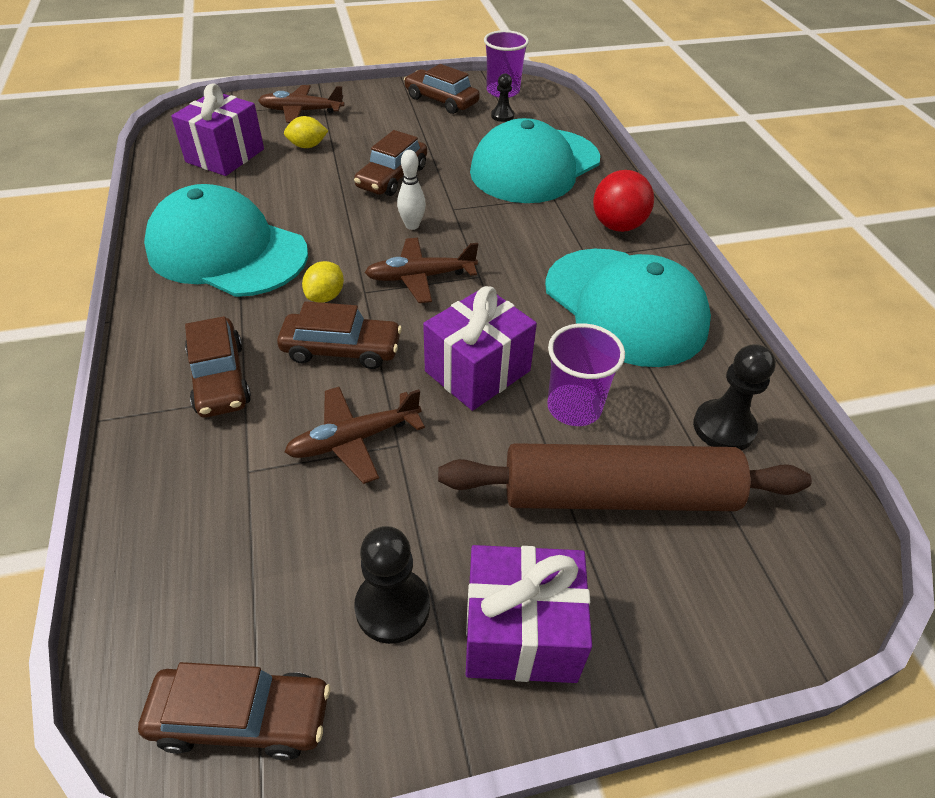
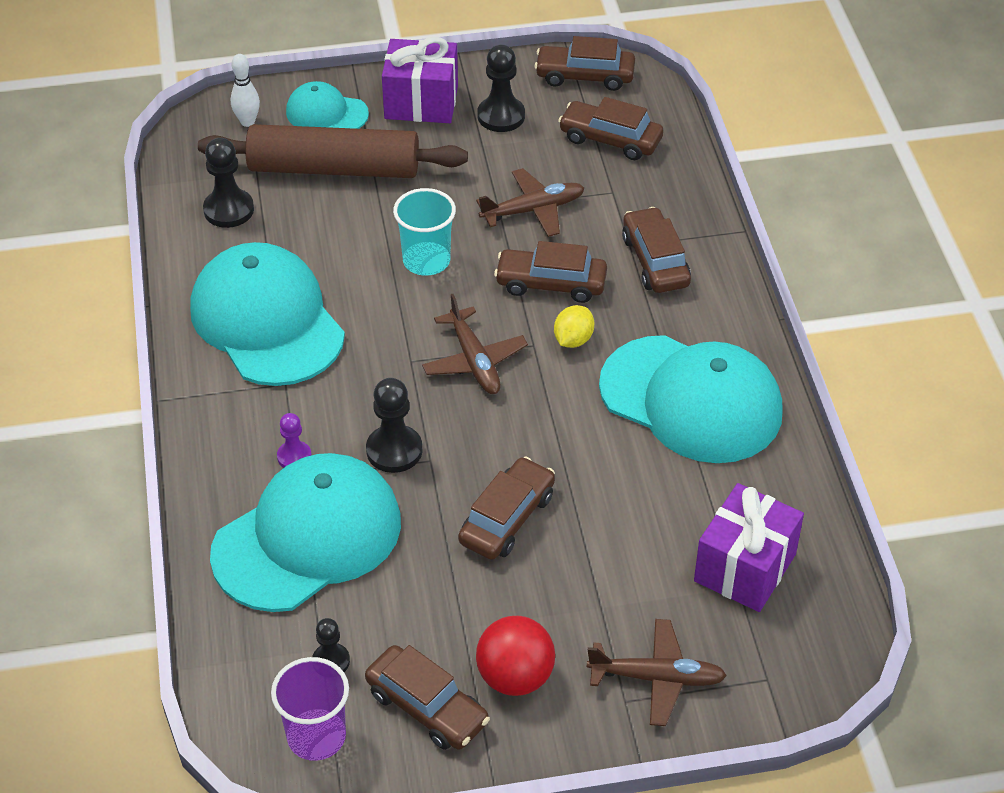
camera: 175 degrees left, 0 degrees up
(230, 564) = (610, 139): none -> brown car
(307, 146) = (632, 587): yellow lemon -> none
(412, 225) = (482, 433): white bowling pin -> white bowling pin (247, 122)
(421, 277) = (474, 360): brown plane -> brown plane turned 75 degrees clockwise
(477, 371) = (426, 261): purple gift -> turquoise cup
(482, 213) = (394, 450): none -> black pawn
(561, 208) = (294, 457): none -> purple pawn
(574, 407) = (348, 229): purple cup -> none
(617, 226) = (233, 427): red ball -> red ball (515, 677)
(662, 601) = (326, 113): none -> turquoise cap

